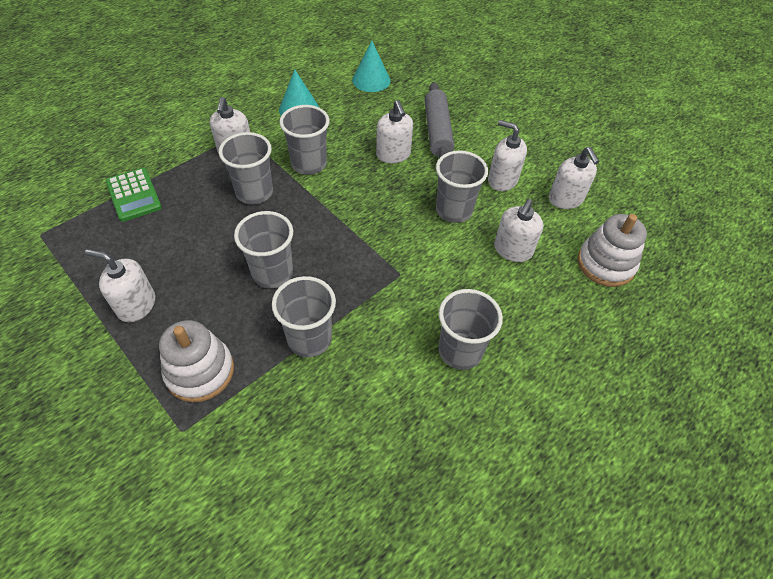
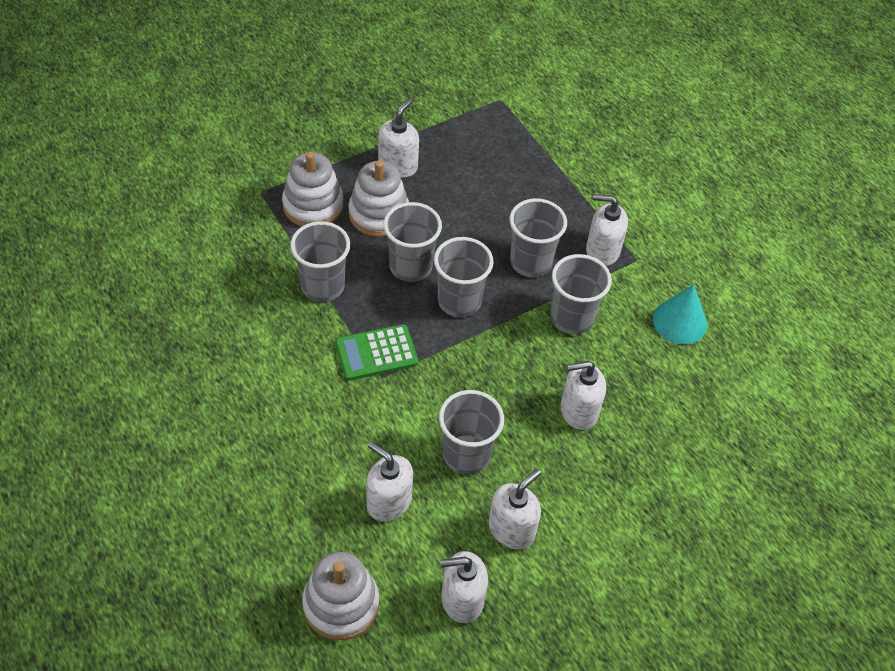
camera: 100 degrees right, 0 degrees up
(134, 195) = (543, 164): green calculator -> green calculator (376, 353)
(207, 310) = (379, 214): none -> white stacking toy
(371, 80) = (744, 416): turquoise cone -> none
(437, 131) = (621, 474): grey rolling pin -> none
(460, 351) = (269, 408): grey cup -> grey cup (459, 301)

